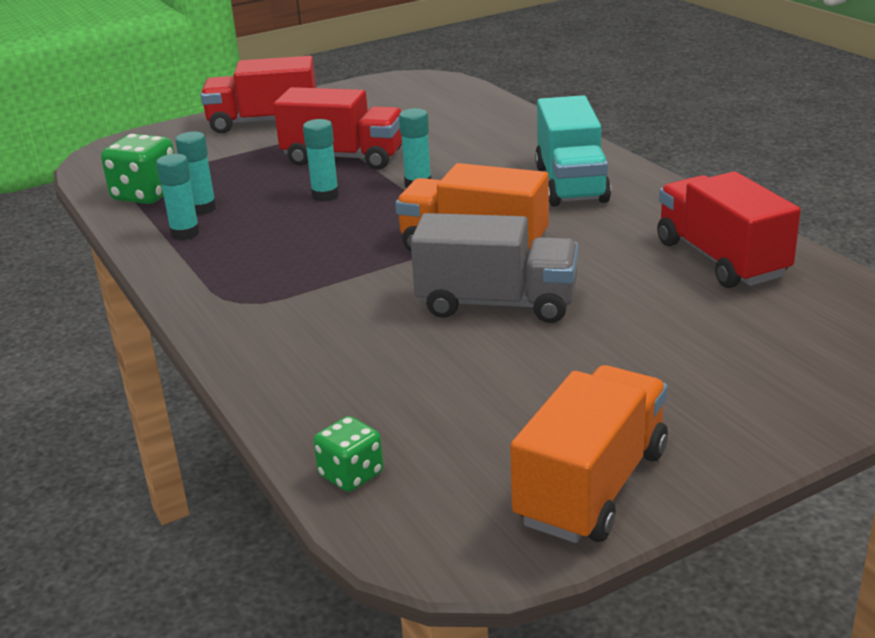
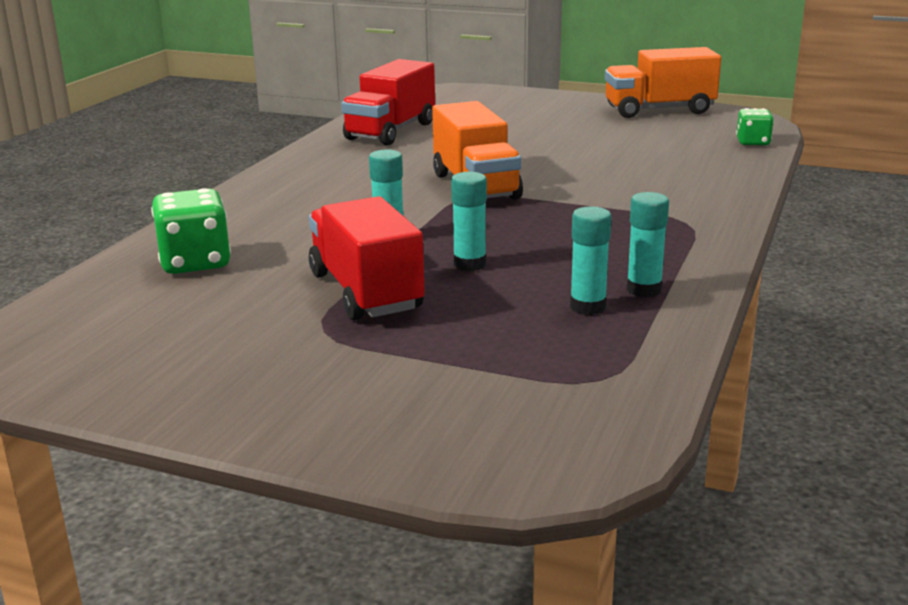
camera: 130 degrees left, 5 degrees down
(146, 195) = (613, 355): green dice -> green dice (195, 262)
(264, 122) = (302, 392): red truck -> none
(497, 304) = (543, 160): grey truck -> none
(570, 184) = (314, 189): turquoise truck -> none

